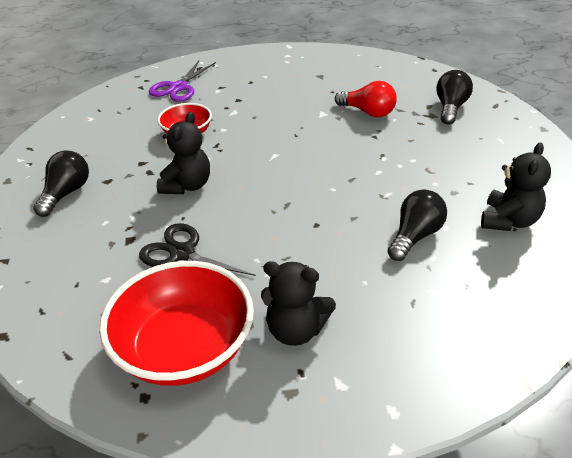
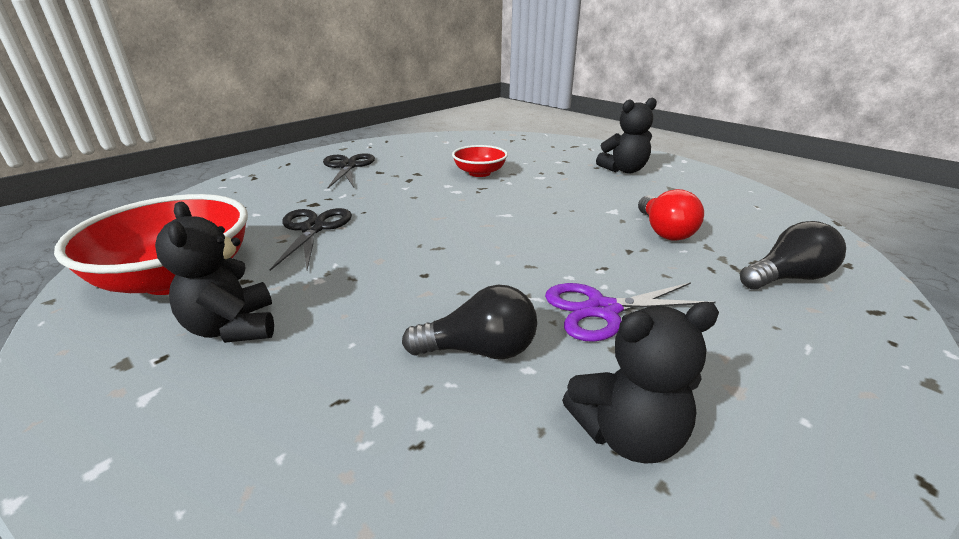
camera: 50 degrees right, 10 degrees down
(66, 193) = (348, 166): black light bulb -> black scissors
(178, 87) = (534, 149): purple scissors -> purple scissors (602, 310)
(187, 185) = (409, 197): black teddy bear -> black teddy bear (624, 170)

